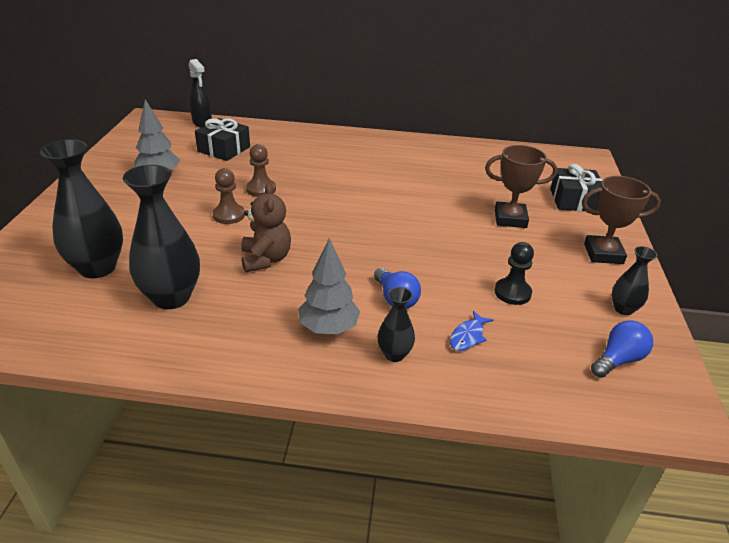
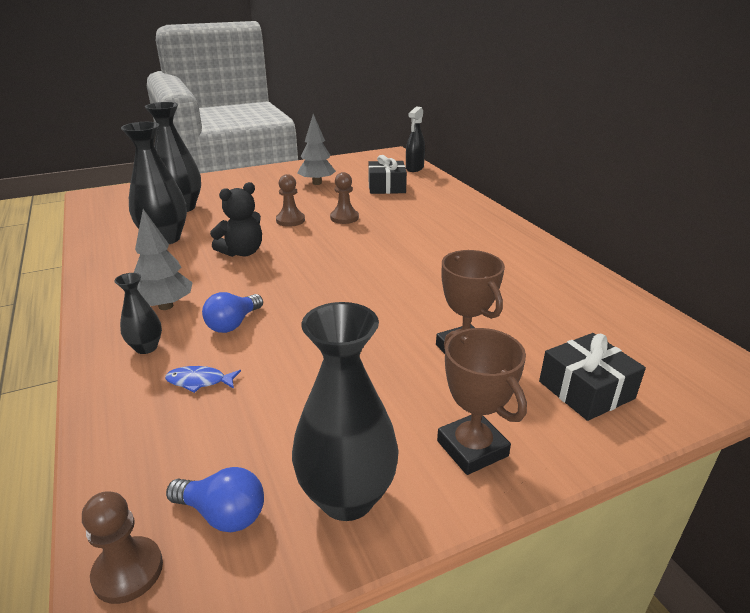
camera: 60 degrees right, 5 degrees down
(266, 259) = (242, 252): brown teddy bear -> black teddy bear
(512, 293) = (303, 391): black pawn -> none
(623, 309) = (347, 497): black vase -> black vase, size x1.93
(652, 410) = (128, 571): none -> brown pawn

